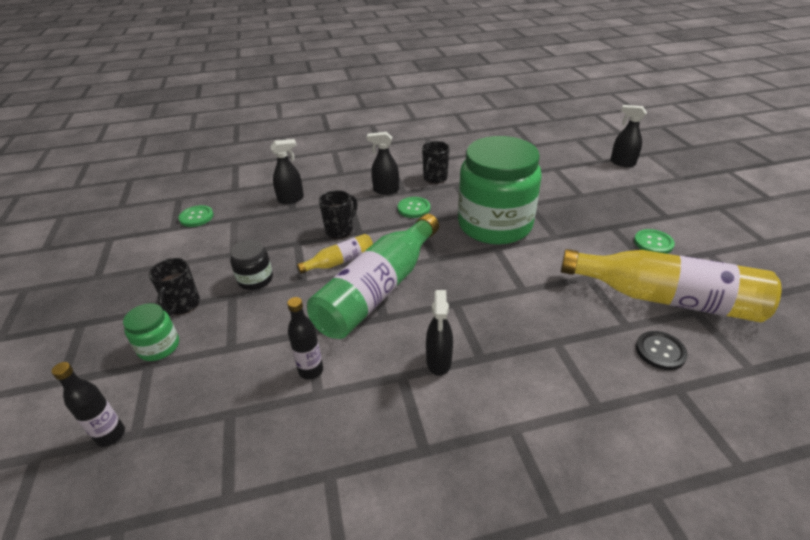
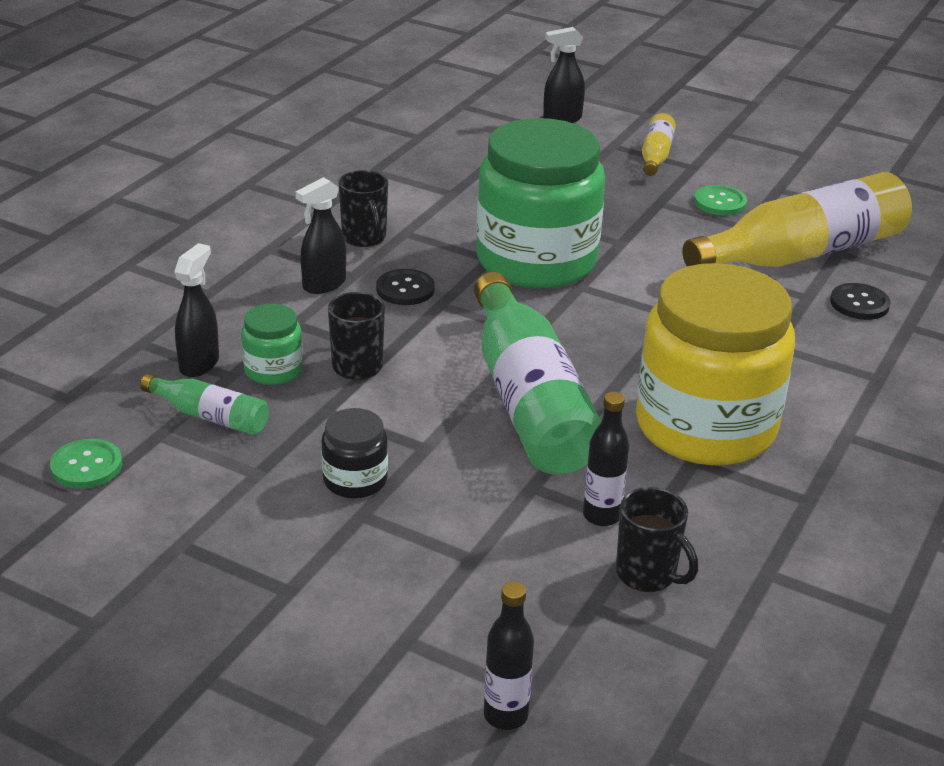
camera: 50 degrees left, 5 degrees down
(159, 346) = (380, 618): green jar -> green jar (273, 370)
(183, 305) = (315, 564): black mug -> black mug (647, 574)
(259, 221) = (210, 416): none -> green bottle
(340, 261) = (427, 398): yellow bottle -> yellow bottle (656, 155)
(414, 208) = (405, 289): green button -> black button
(439, 361) = (705, 426): black spray bottle -> yellow jar

